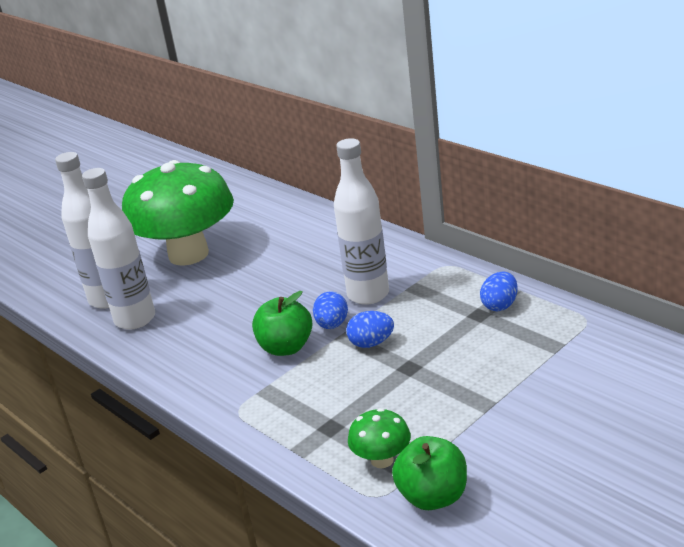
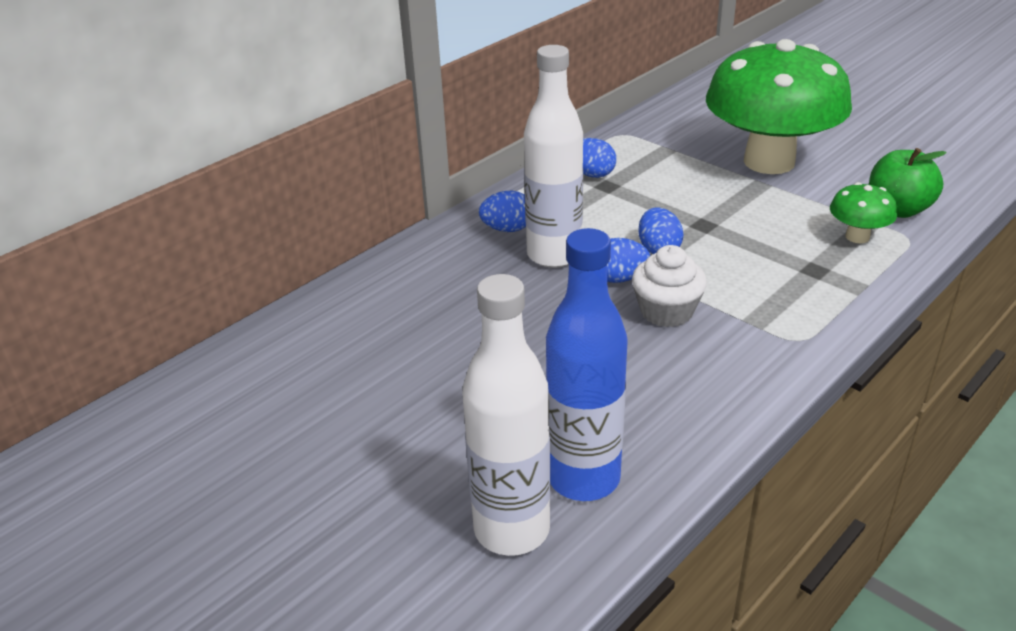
camera: 95 degrees left, 5 degrees up
(135, 319) = (583, 478): white bottle -> blue bottle
(188, 254) = (387, 440): green mushroom -> green mushroom (769, 162)
(286, 347) = (666, 311): green apple -> white cupcake
(407, 271) = (507, 229): none -> blue egg

